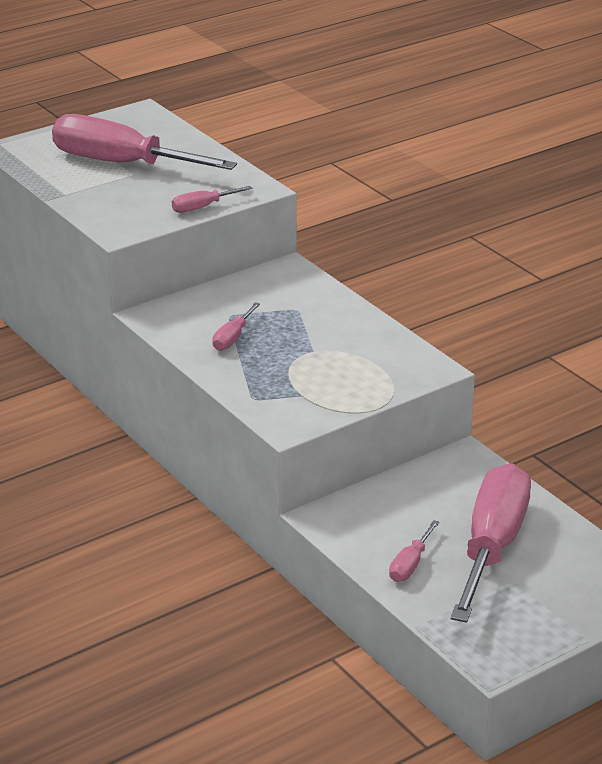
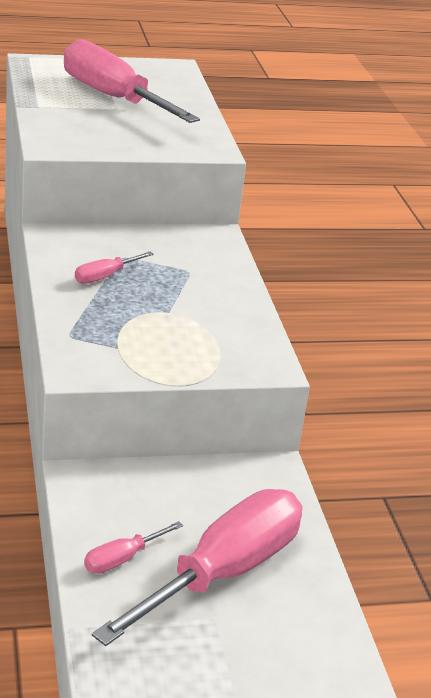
camera: 20 degrees right, 0 degrees up
(202, 207) = (145, 149): pink screwdriver -> none

